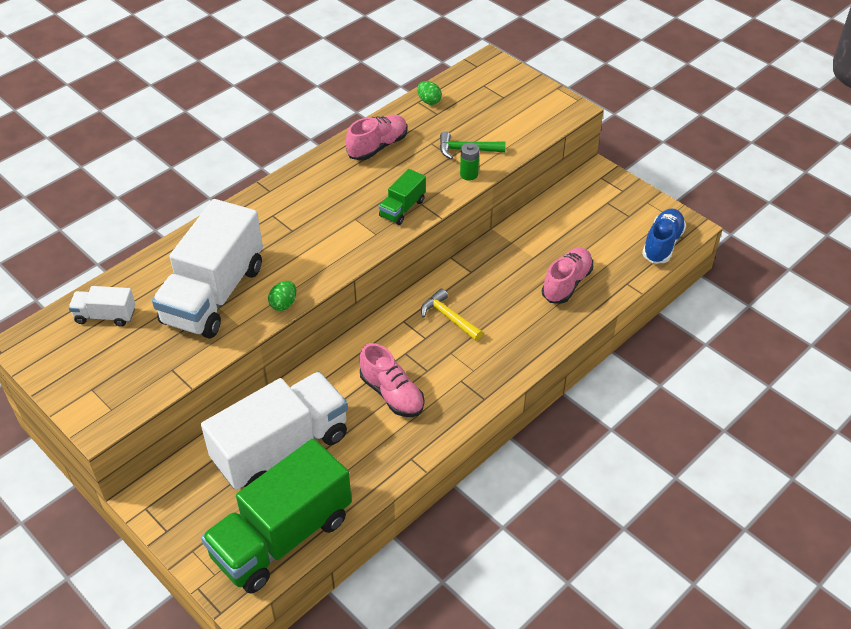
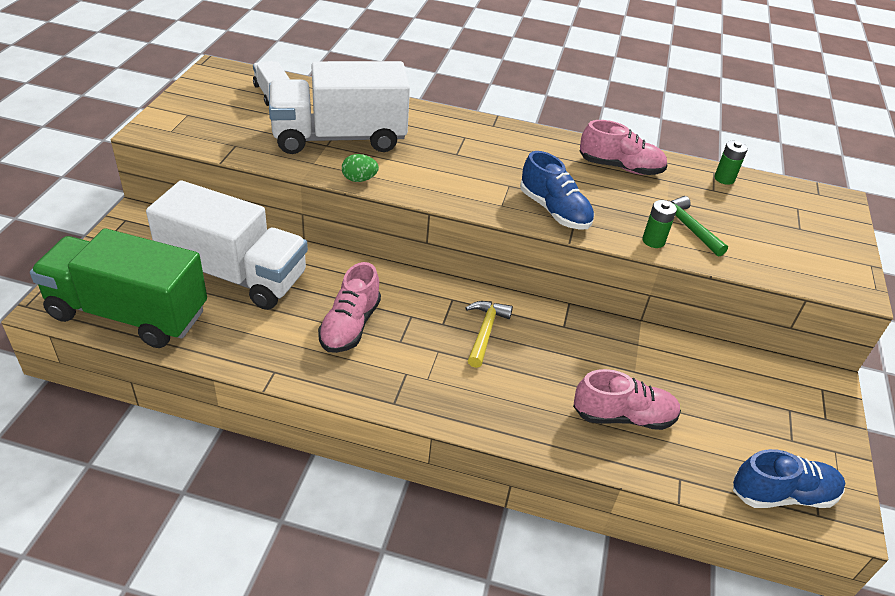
camera: 55 degrees right, 5 degrees down
(402, 208) = (554, 211): green truck -> blue shoe
(429, 101) = (724, 178): green egg -> green battery

